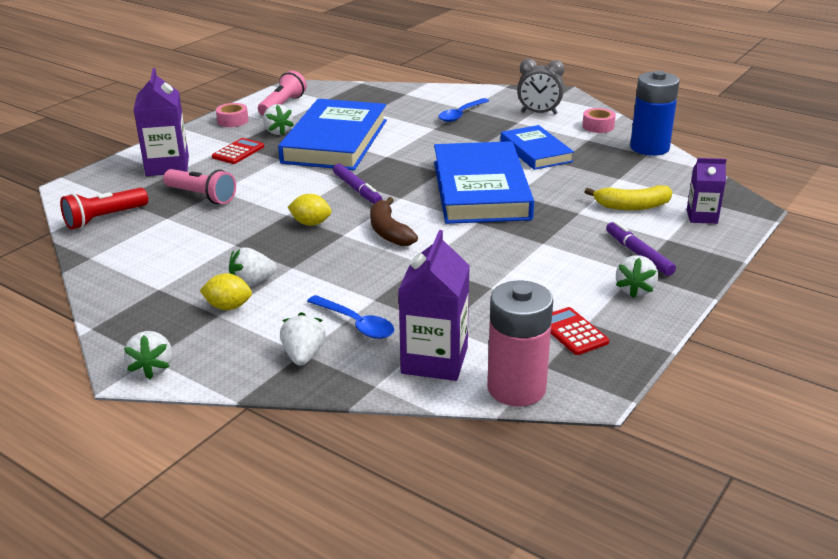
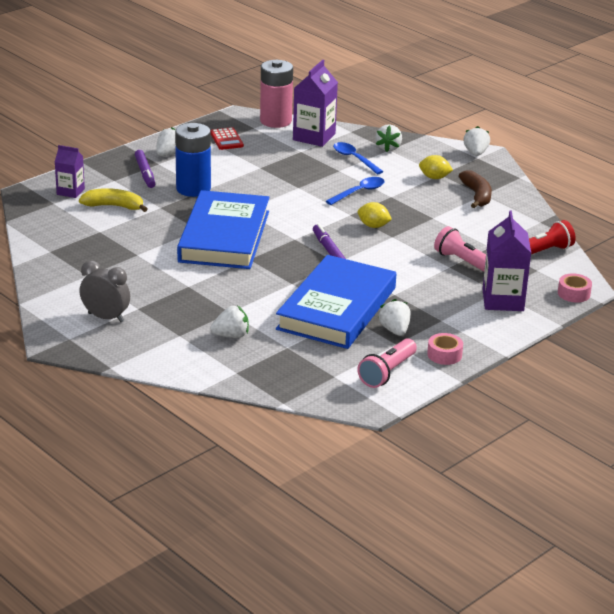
camera: 170 degrees left, 0 degrees up
(238, 152) = (435, 308): red calculator -> none
(252, 283) = (419, 189): white strawberry -> white strawberry (231, 335)
(389, 232) = (314, 211): brown banana -> brown banana (477, 195)
(461, 114) = (191, 327): blue spoon -> blue spoon (359, 192)
(535, 152) = (148, 268): blue book -> none
(598, 126) = (61, 290): pink tape -> pink tape (573, 293)
(649, 148) = (40, 257): blue battery -> blue battery (193, 189)

